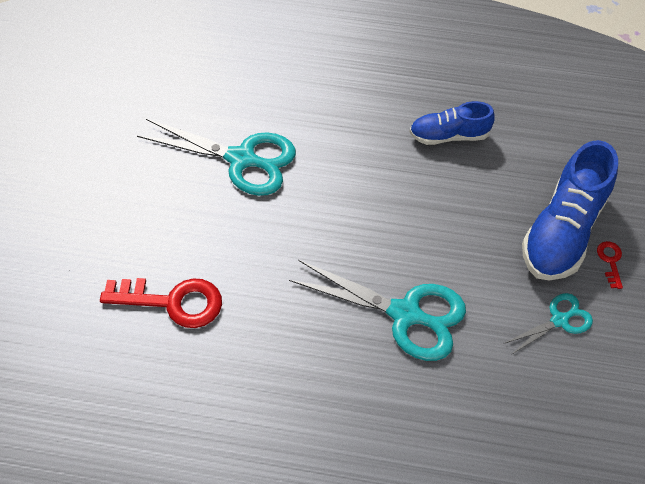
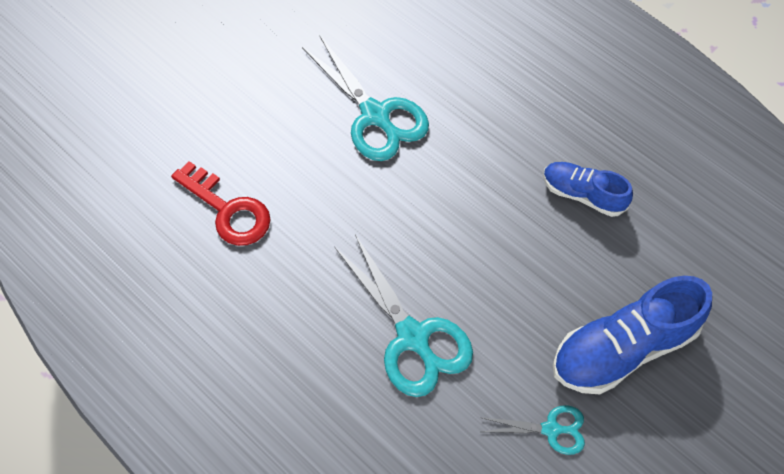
camera: 35 degrees right, 5 degrees up
(610, 261) = (647, 405): red key -> none

